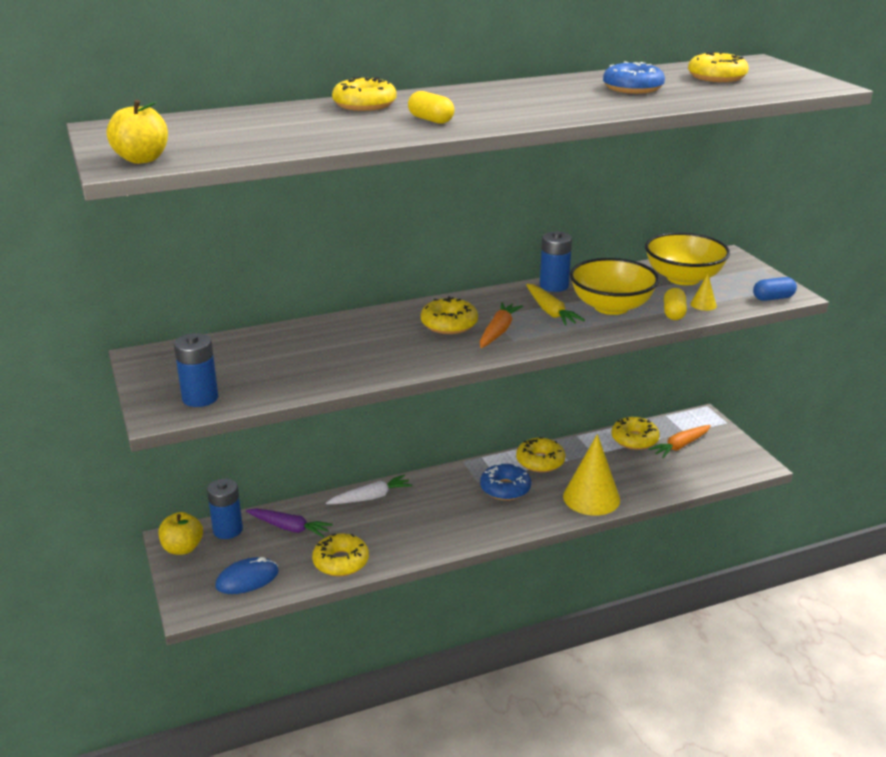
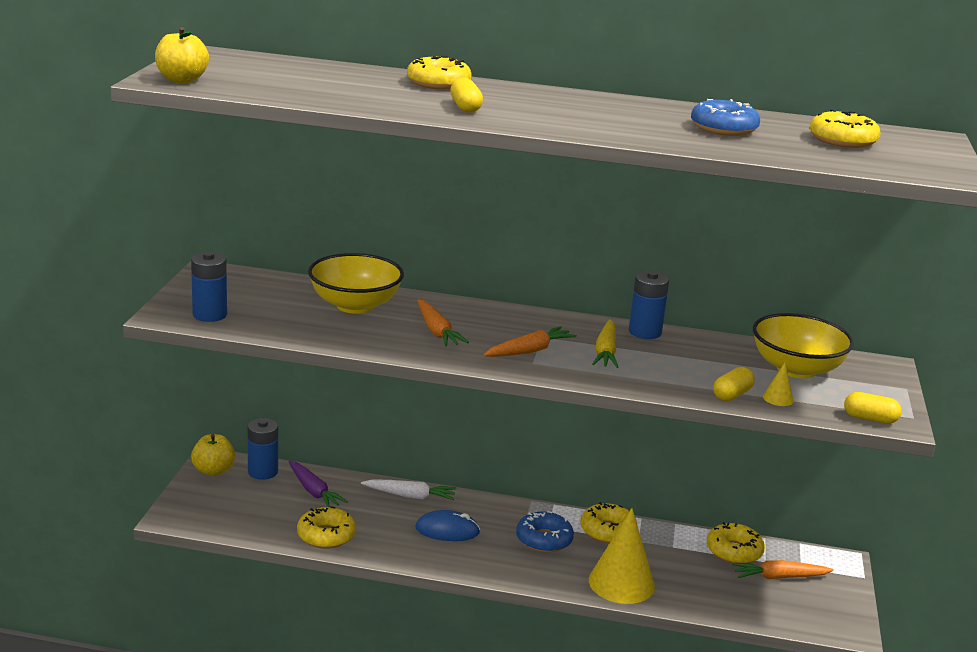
camera: 30 degrees right, 5 degrees down
(247, 579) = (237, 515): blue mouse -> blue mouse (447, 530)
(409, 341) = (437, 331): none -> orange carrot
(449, 324) = (493, 330): yellow donut -> none
(611, 307) = (674, 368): yellow bowl -> yellow bowl (355, 305)
(773, 298) = (870, 419): blue capsule -> yellow capsule

